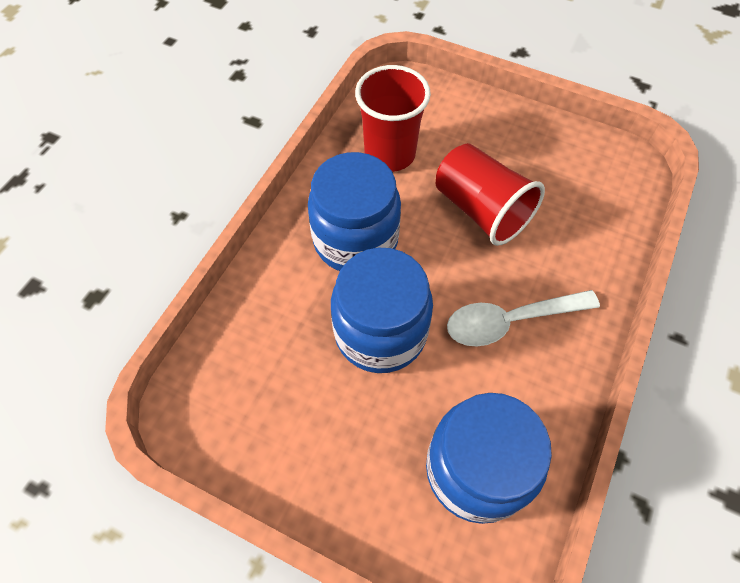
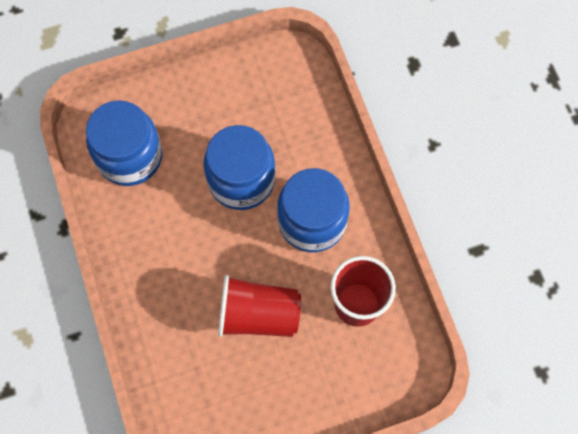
camera: 135 degrees right, 10 degrees up
(510, 321) = (177, 252): white spoon -> none

